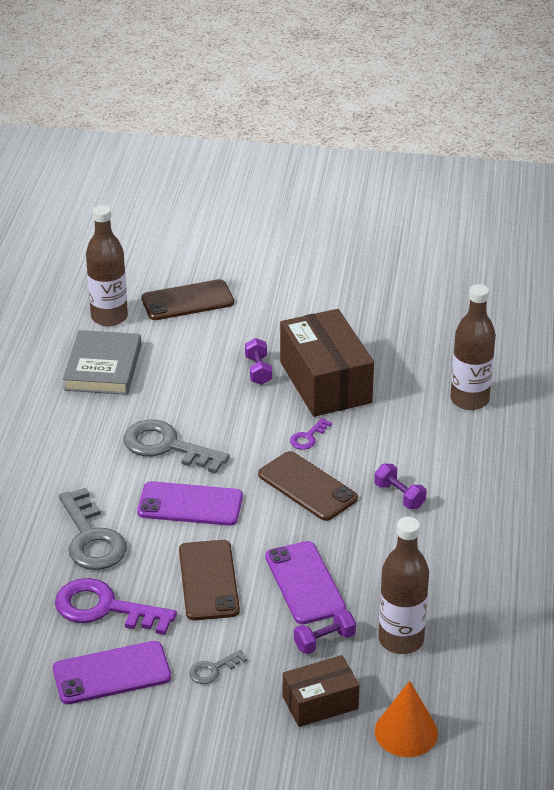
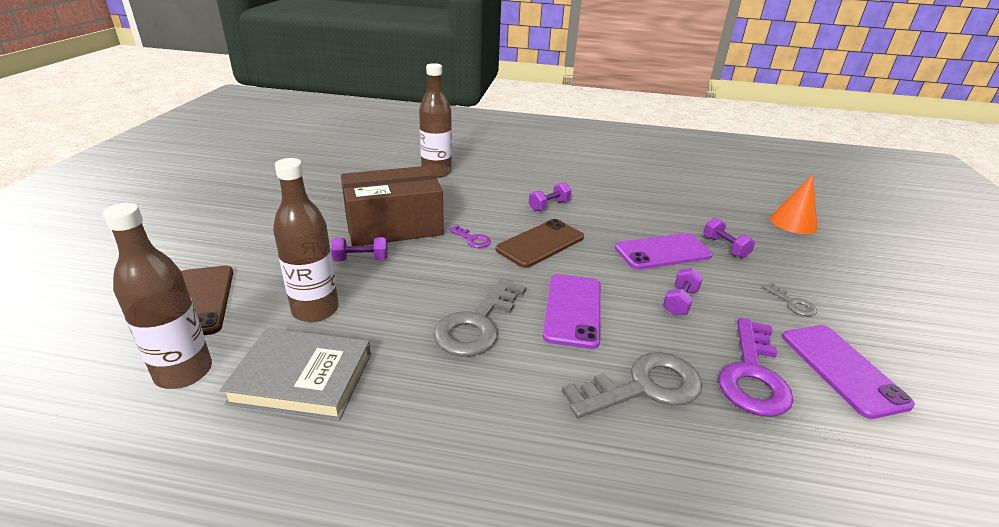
camera: 90 degrees left, 5 degrees down
(209, 580) = (680, 302): brown phone -> purple dumbbell
(320, 702) = (791, 253): brown box -> none
(401, 640) = (706, 217): brown bottle -> brown bottle (315, 310)

